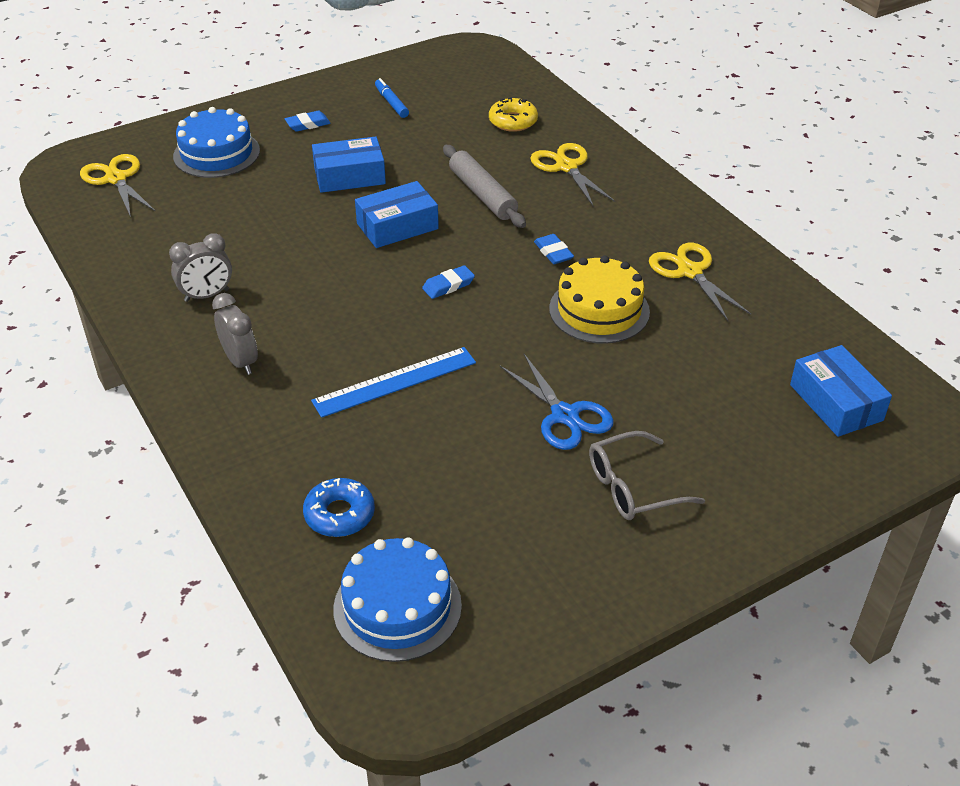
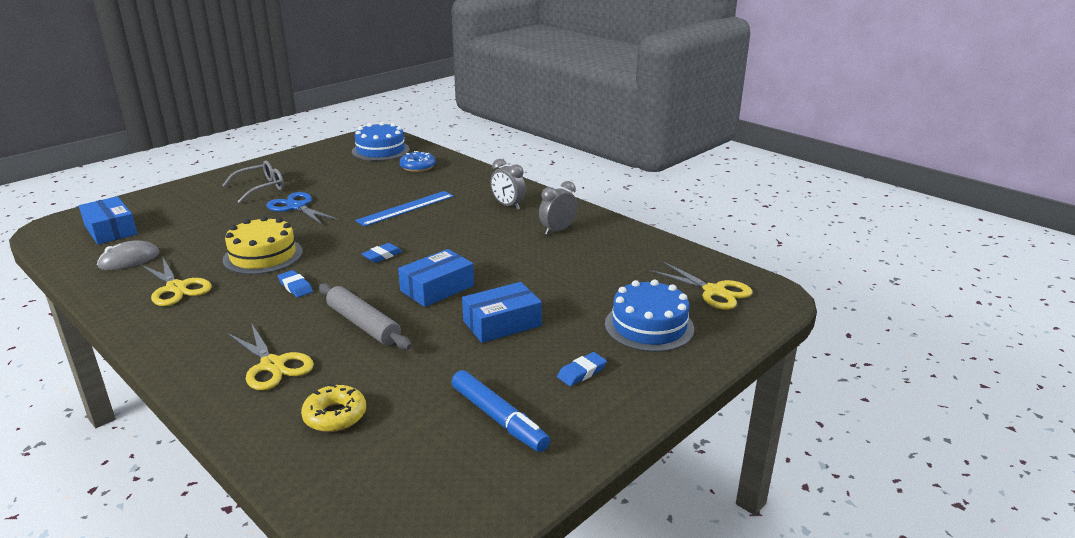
camera: 165 degrees right, 15 degrees down
(391, 103) = (498, 418): blue marker -> blue marker, size x1.56
(772, 330) = (129, 260): none -> grey mouse

